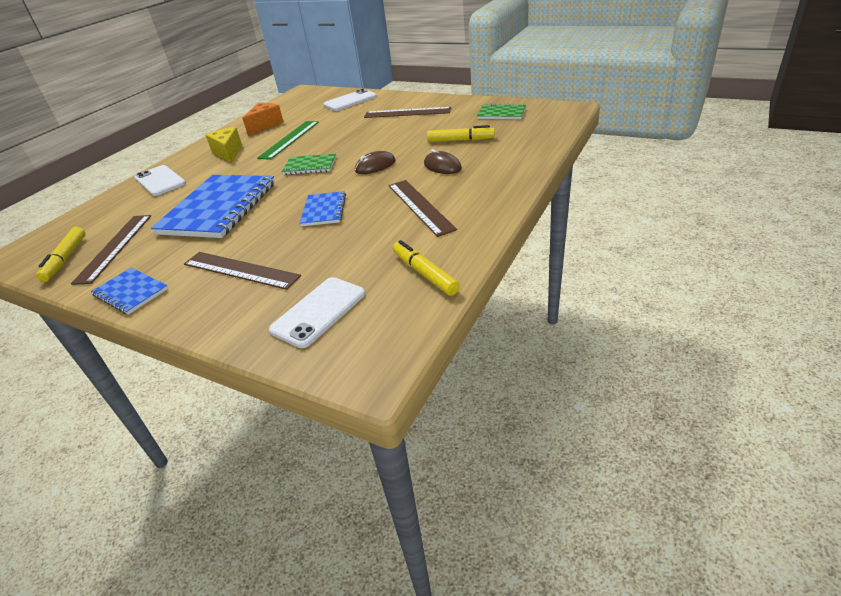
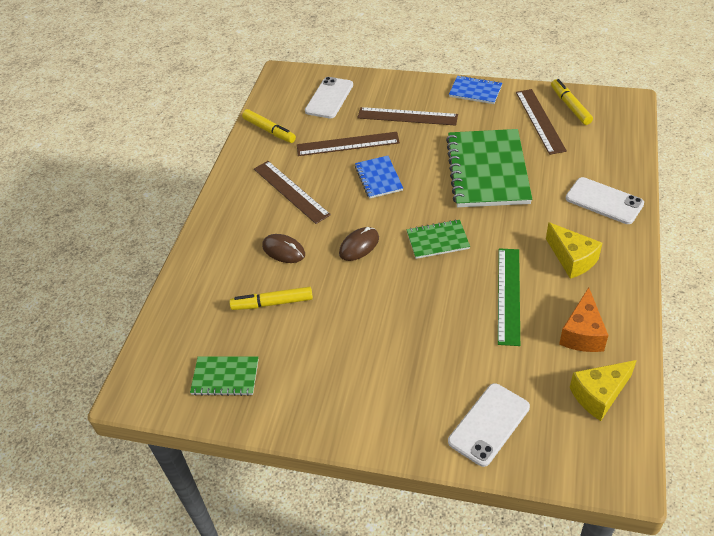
camera: 165 degrees right, 10 degrees up
(219, 208) = (487, 170): blue notebook -> green notebook
(284, 108) = (599, 395): none -> yellow cheese
(407, 113) = (367, 378): brown ruler -> brown ruler (347, 144)

